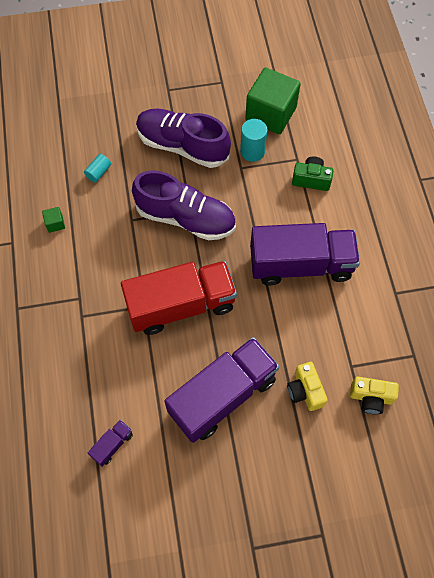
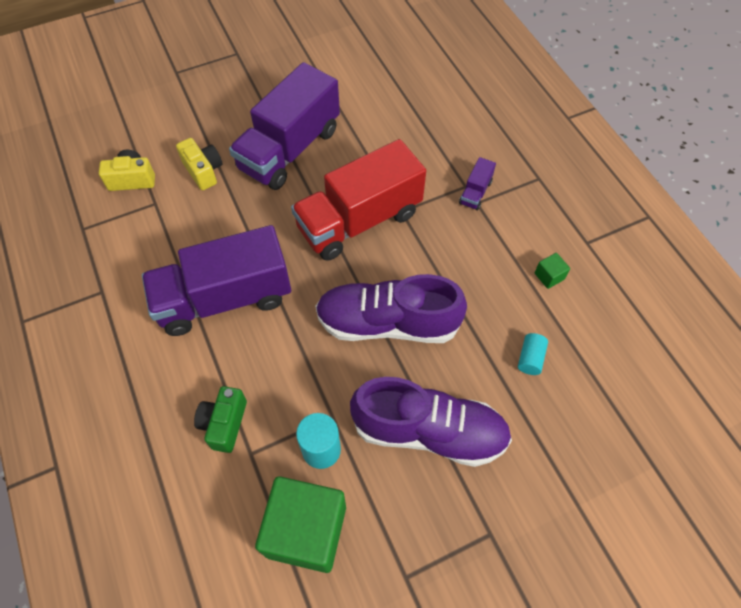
camera: 165 degrees right, 5 degrees down
(112, 445) = (384, 92): purple truck -> purple truck (475, 192)
(311, 179) = (224, 423): green camera -> green camera turned 105 degrees clockwise

